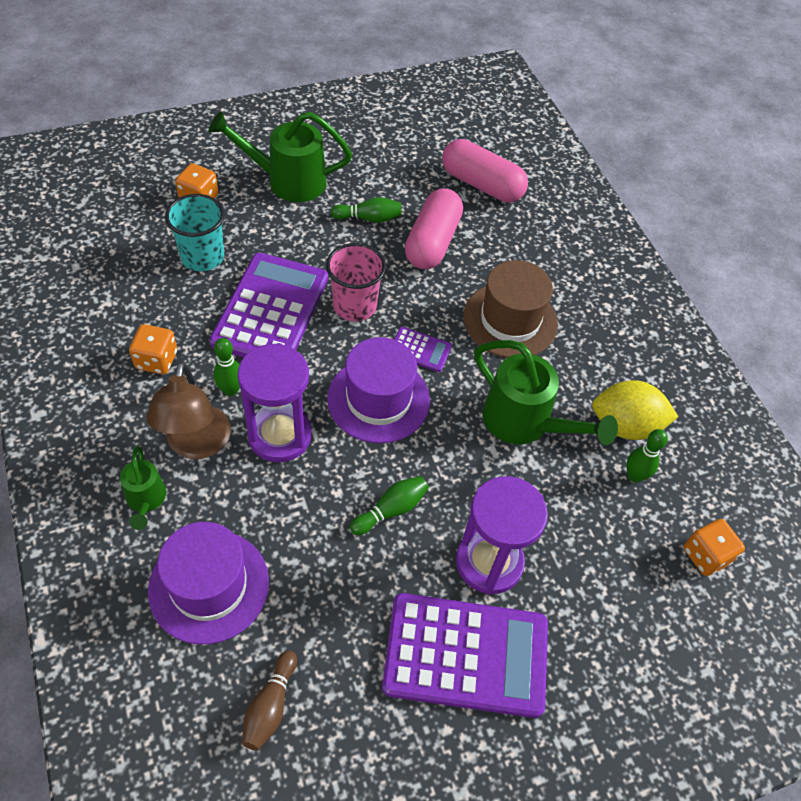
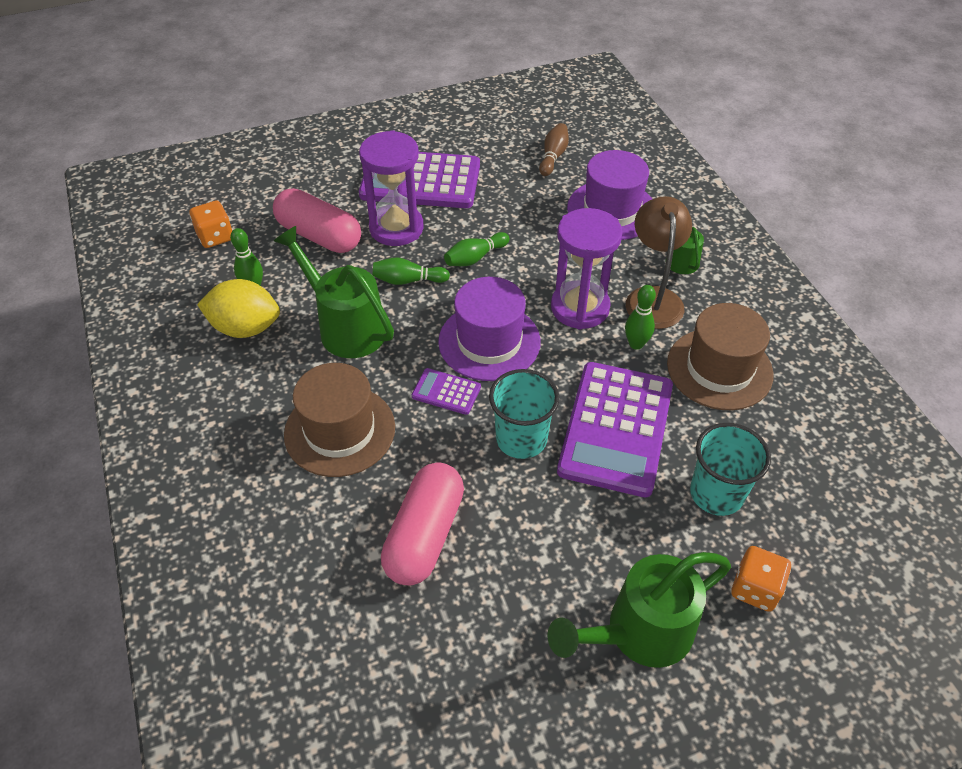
camera: 175 degrees left, 5 degrees down
(156, 360) = (719, 369): orange dice -> brown hat
(287, 181) = (638, 632): green watering can -> green watering can turned 150 degrees clockwise
(354, 306) = (521, 439): pink cup -> turquoise cup
(369, 218) = (512, 570): green bowling pin -> green bowling pin (408, 280)
(481, 184) = (341, 648): pink capsule -> pink capsule (319, 235)

